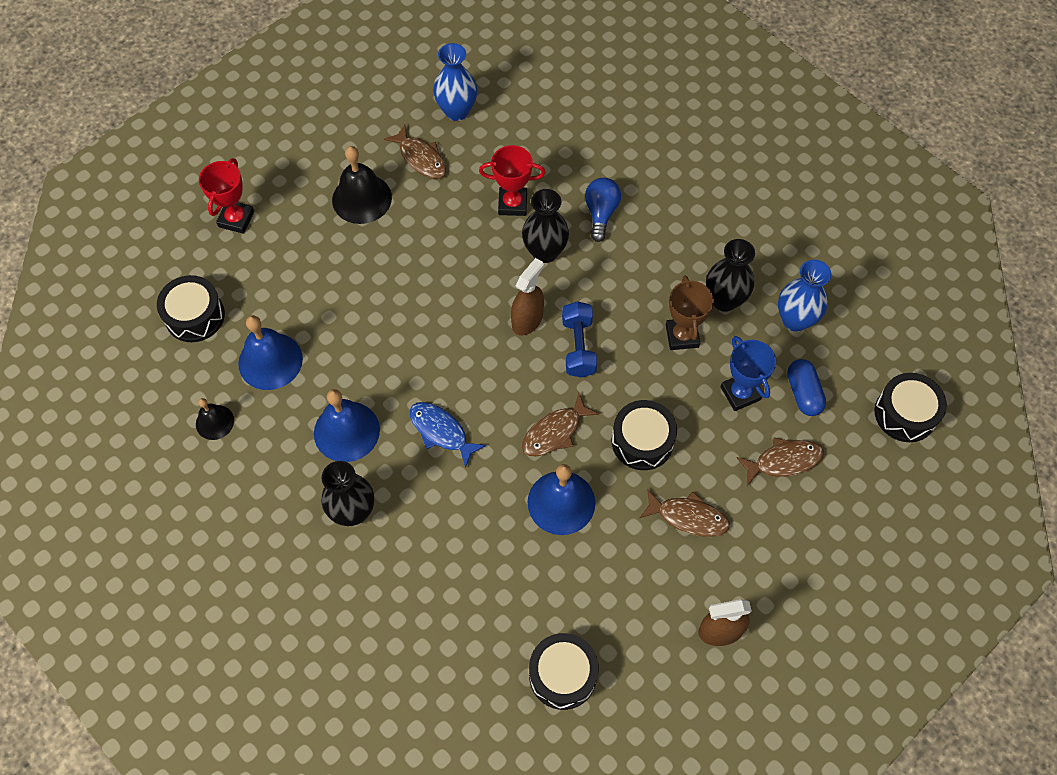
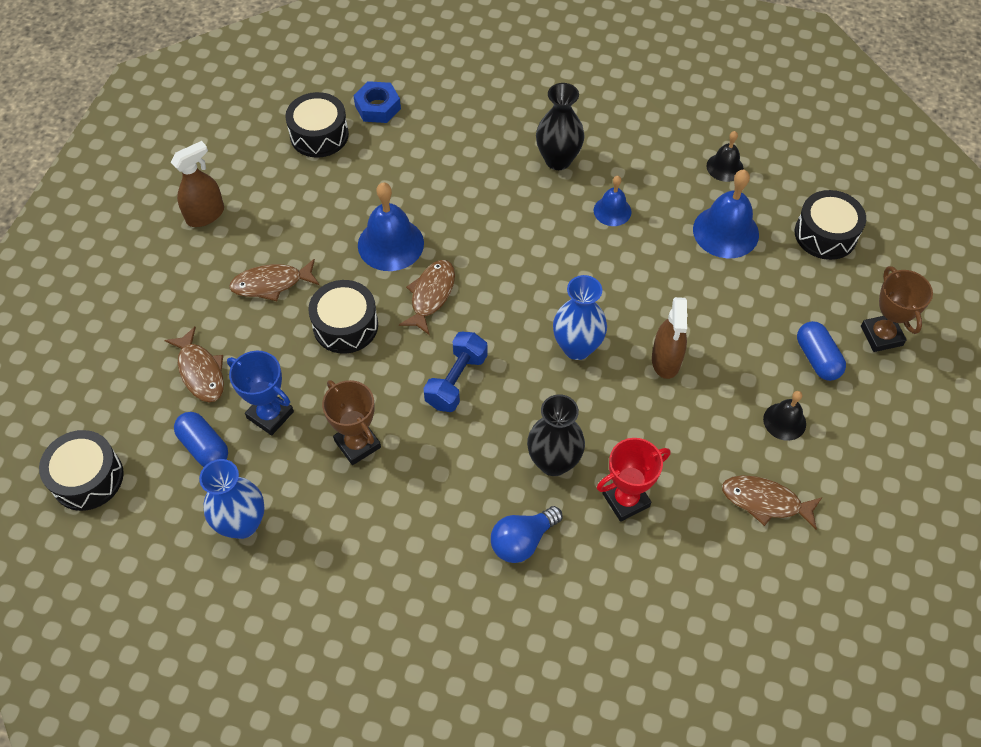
camera: 150 degrees right, 5 degrees down
(236, 219) = (881, 336): red trophy -> brown trophy
(298, 227) = (817, 358): none -> blue capsule
(346, 431) = (612, 211): blue bell -> blue bell, size x0.58
(362, 198) = (784, 421): black bell -> black bell, size x0.58
(441, 432) = (532, 248): blue fish -> none
(457, 111) = (776, 587): blue vase -> blue vase (577, 347)
(483, 680) = (377, 107): none -> blue nut
(527, 320) = (523, 382): brown spray bottle -> brown spray bottle (666, 360)
(578, 347) = (456, 381): blue dumbbell -> blue dumbbell turned 60 degrees clockwise
(601, 213) = (522, 541): blue light bulb -> blue light bulb turned 75 degrees clockwise
(724, 300) = (330, 507): black vase -> none
(783, 461) = (200, 371): brown fish -> brown fish turned 75 degrees counterclockwise

